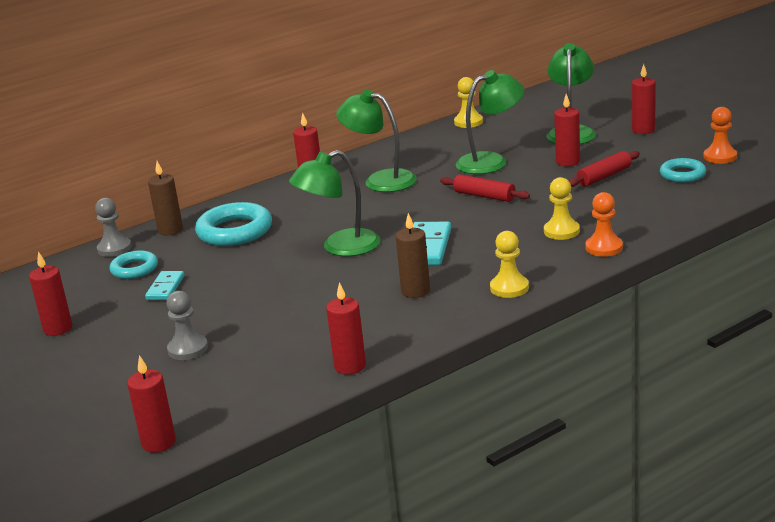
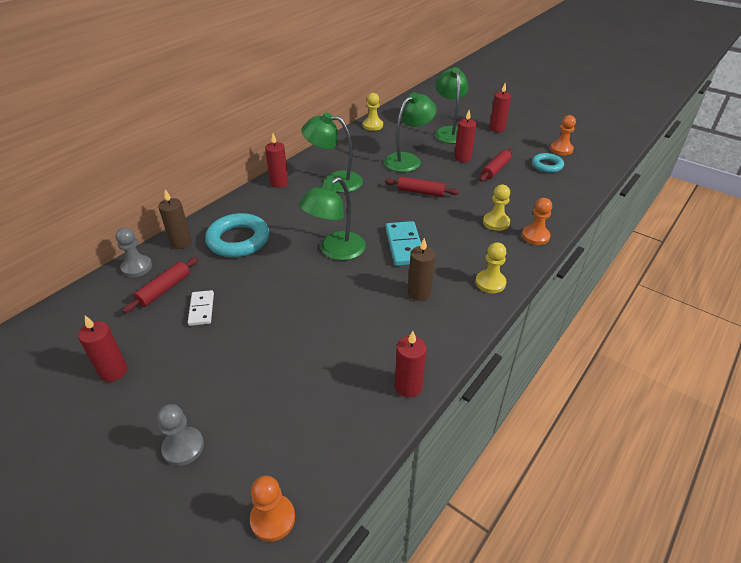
camera: 20 degrees left, 15 degrees up
(134, 269) = (164, 289): turquoise ring -> red rolling pin
(158, 443) = (273, 518): red candle -> orange pawn
(165, 288) = (201, 309): turquoise domino -> white domino
(188, 349) = (251, 383): grey pawn -> grey pawn (183, 447)

